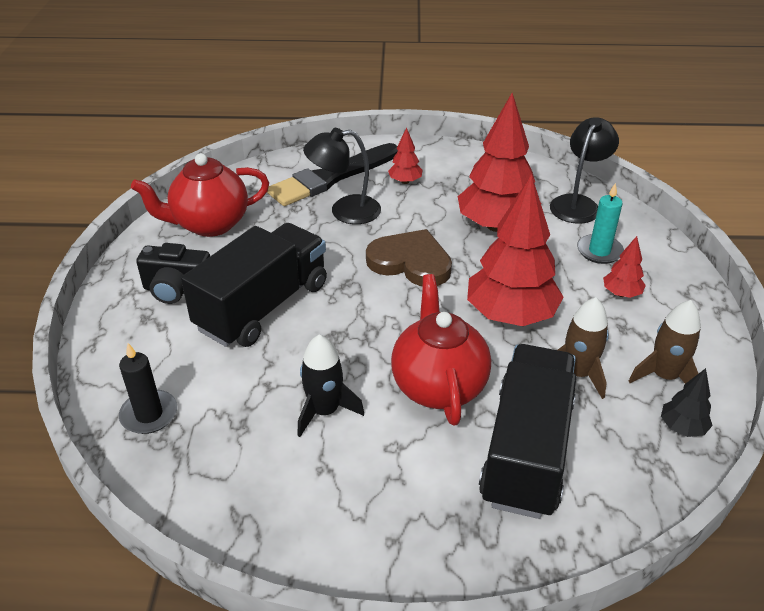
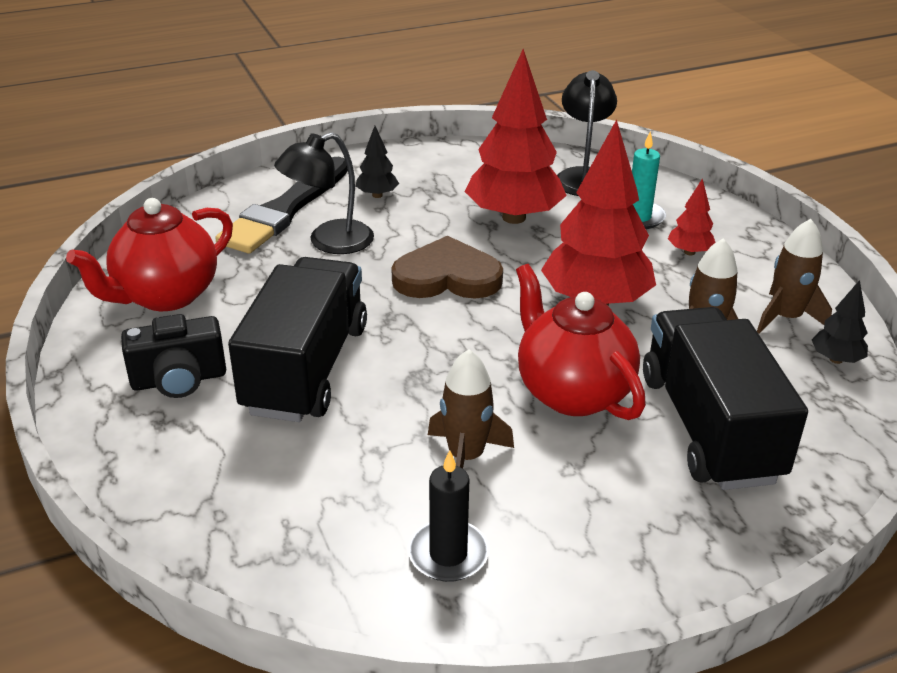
camera: 25 degrees left, 5 degrees down
(149, 414) = (250, 529): black candle -> black candle (448, 554)
(324, 411) = (466, 457): black rocket -> brown rocket
(405, 181) = (377, 195): red tree -> black tree

